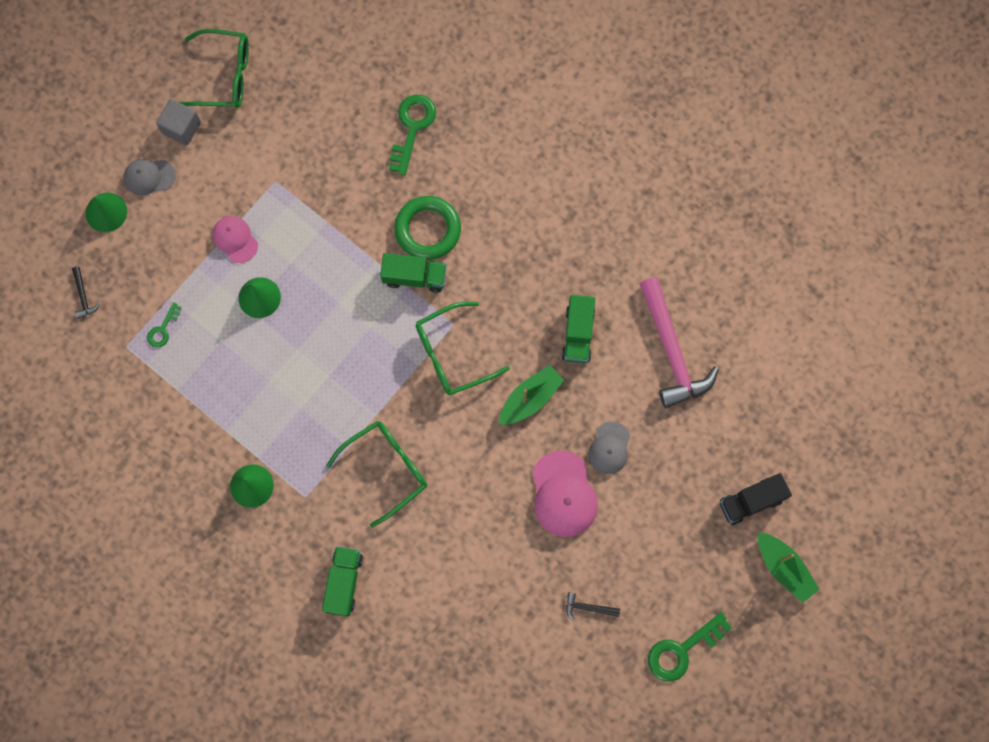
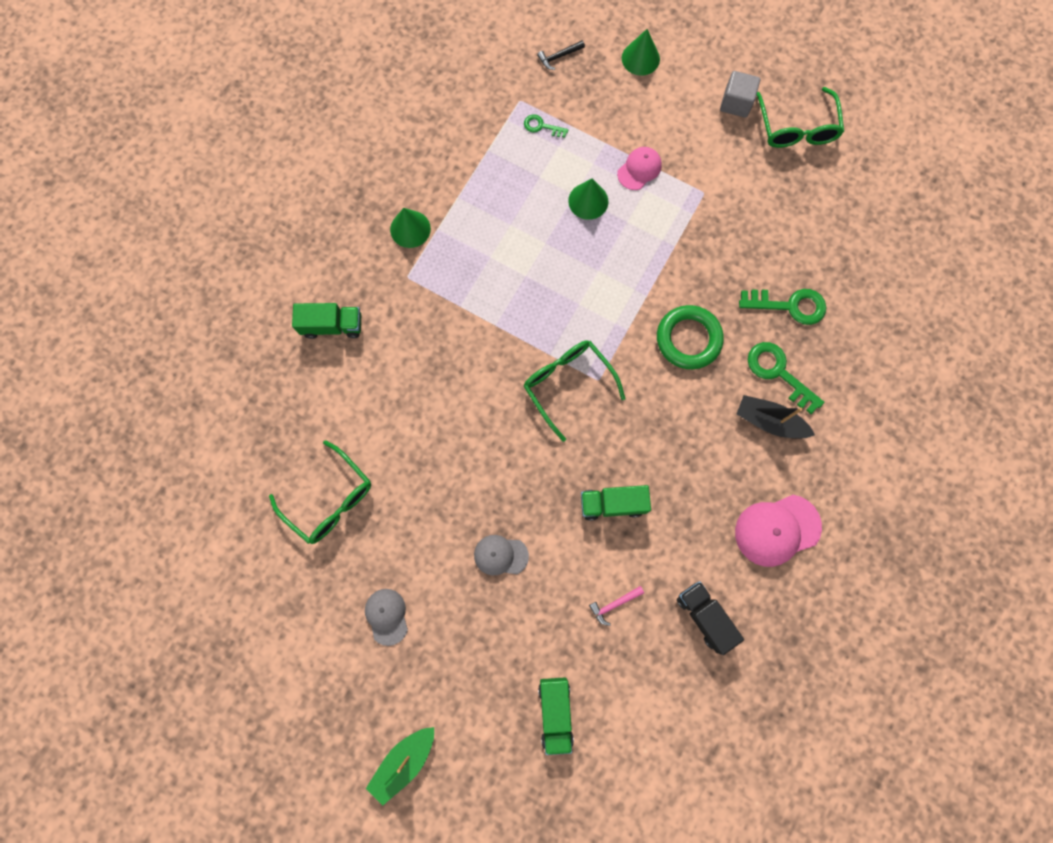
camera: 80 degrees right, 0 degrees up
(149, 176) = (682, 86): grey cap -> grey cap (387, 616)
(386, 468) = (445, 344): green glasses -> green glasses (330, 500)
(414, 277) = (638, 335): green truck -> green truck (555, 712)
(523, 173) = (769, 421): none -> black boat
(530, 398) = (537, 467): green boat -> none
(563, 494) = (446, 516): pink cap -> pink cap (777, 530)
(588, 607) = (337, 560): black hammer -> none
(671, 351) = (614, 604): pink hammer -> pink hammer, size x0.40
(682, 650) = (305, 663): green key -> green key (778, 372)
(751, 501) = (469, 714): black truck -> black truck (704, 616)

